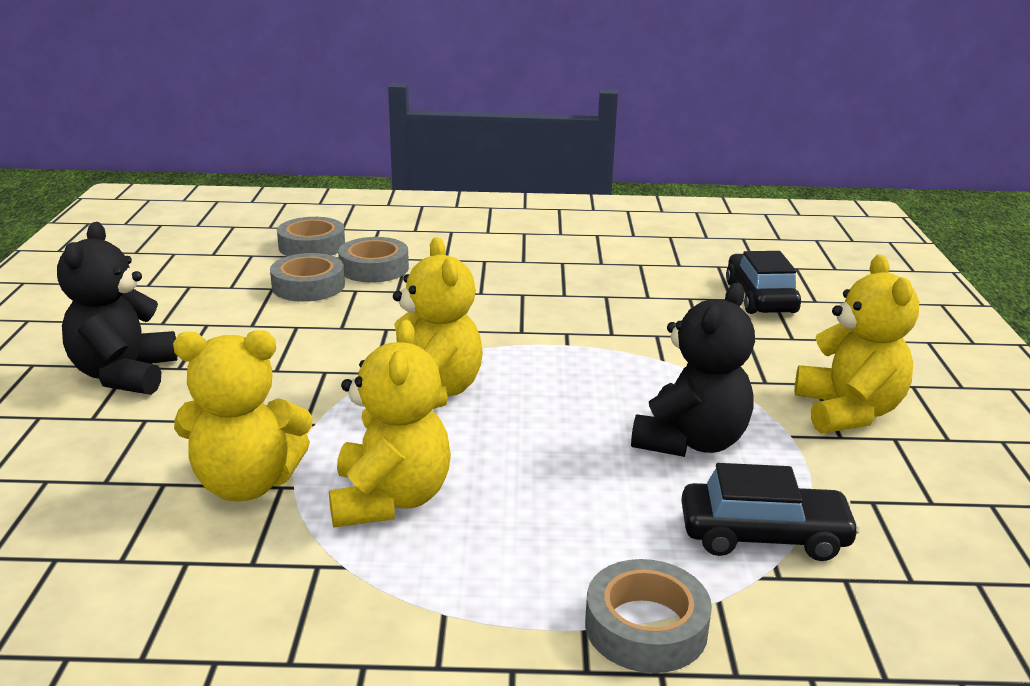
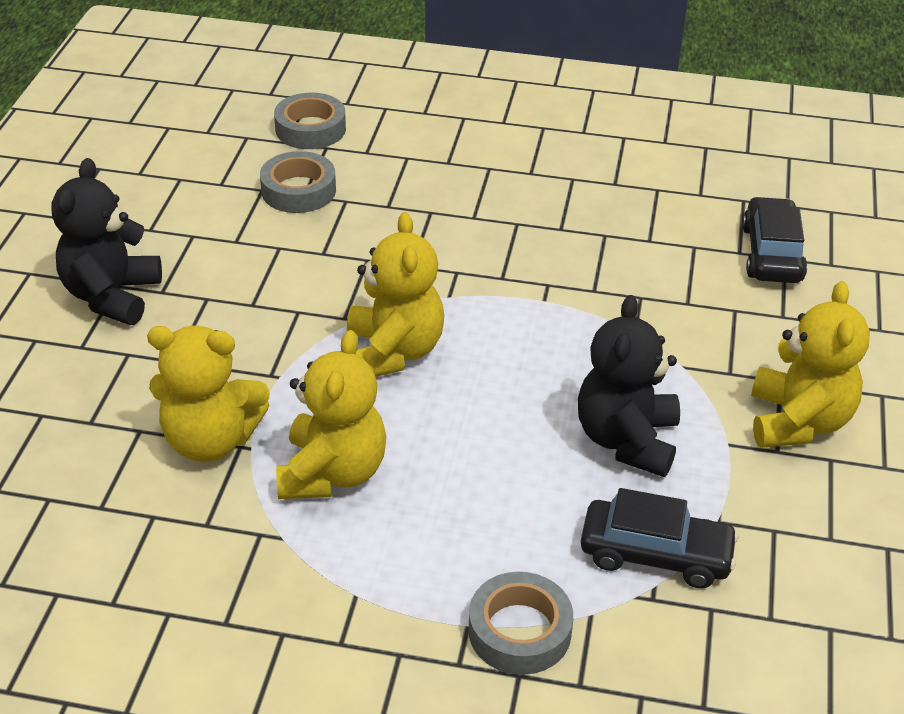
camera: 10 degrees right, 15 degrees up
(374, 268) = (370, 169): grey tape -> none
(691, 442) = (627, 440): black teddy bear -> black teddy bear turned 150 degrees clockwise

